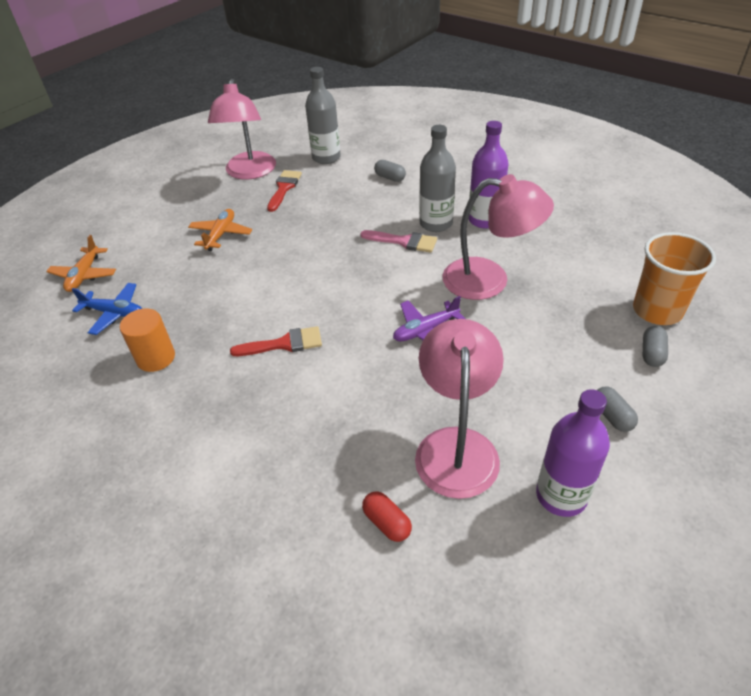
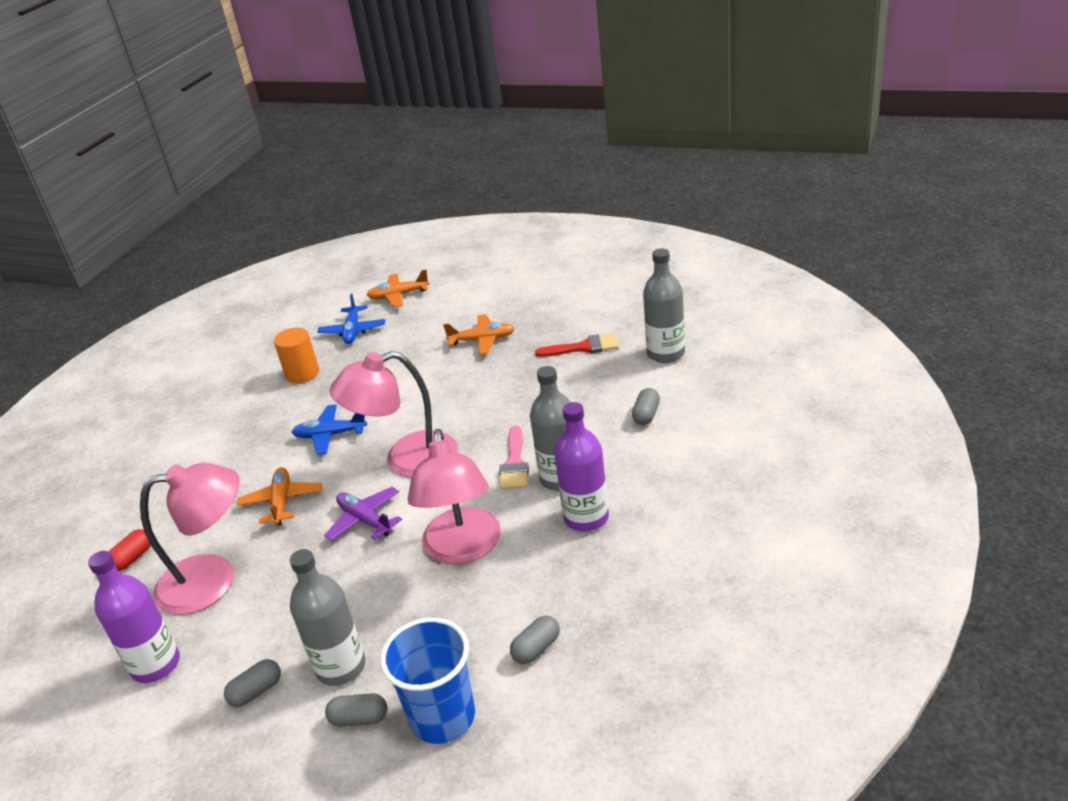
camera: 75 degrees right, 10 degrees down
(249, 172) = (604, 314): pink lamp -> pink lamp (406, 459)
(284, 344) = (330, 435): red brush -> blue plane
(365, 386) = (282, 502): none -> orange plane
(596, 360) = (341, 667): none -> grey bottle
(603, 260) = (536, 648): none -> grey capsule
(657, 310) = (443, 717): orange cup -> blue cup

